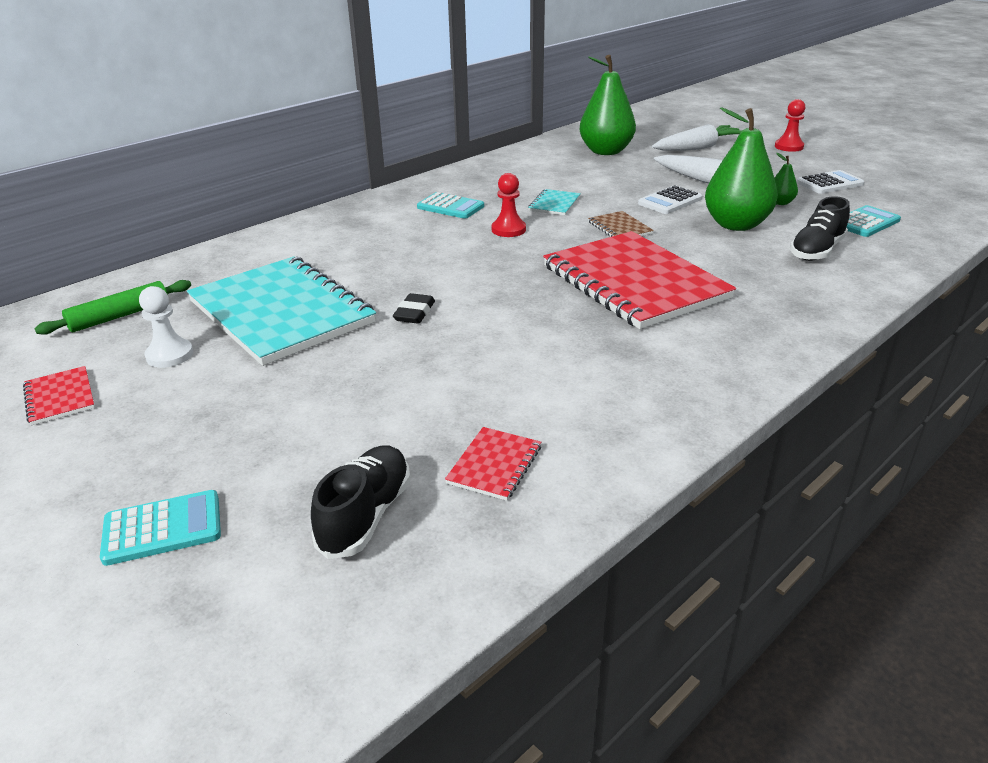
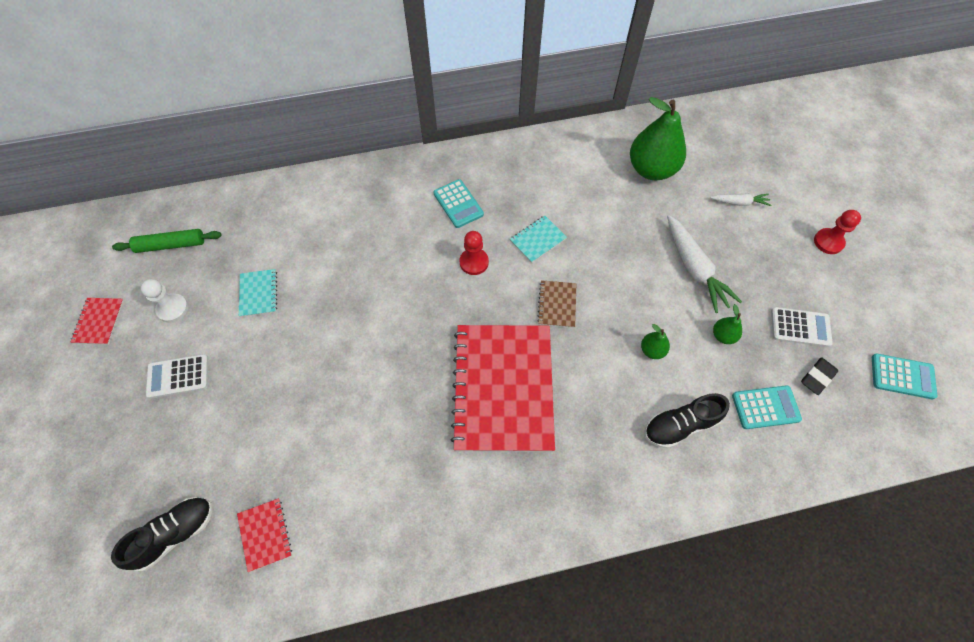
camera: 30 degrees right, 30 degrees up
(162, 528) = (83, 479): turquoise calculator -> turquoise calculator (902, 376)
(281, 312) = (258, 293): turquoise notebook -> turquoise notebook, size x0.40
(414, 313) = (334, 342): black eraser -> black eraser (817, 377)
(494, 465) = (265, 534): red notebook -> red notebook turned 75 degrees counterclockwise
(670, 201) = (632, 283): white calculator -> white calculator (178, 376)
(698, 148) = (739, 202): white carrot -> white carrot, size x0.54
(736, 225) = (652, 350): green pear -> green pear, size x0.44

